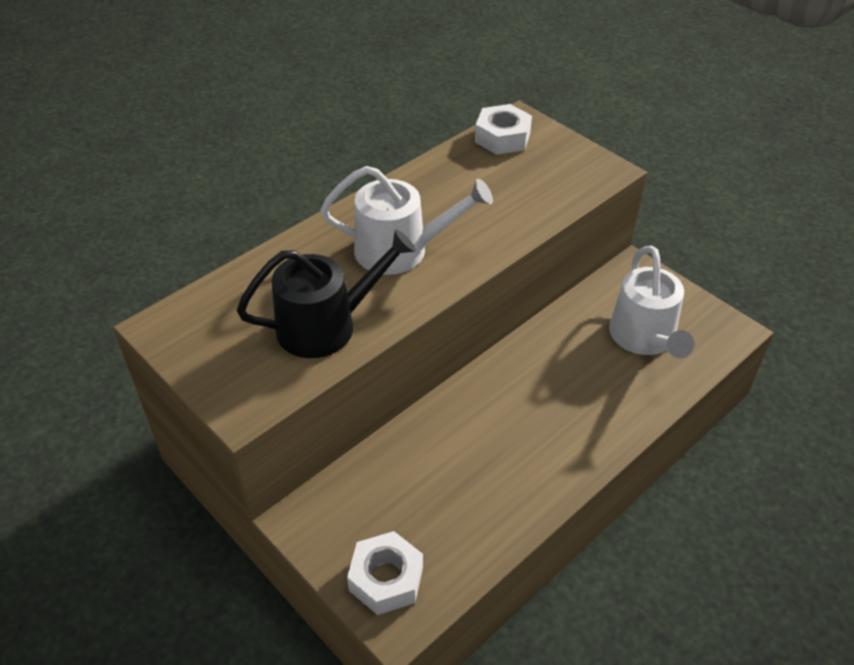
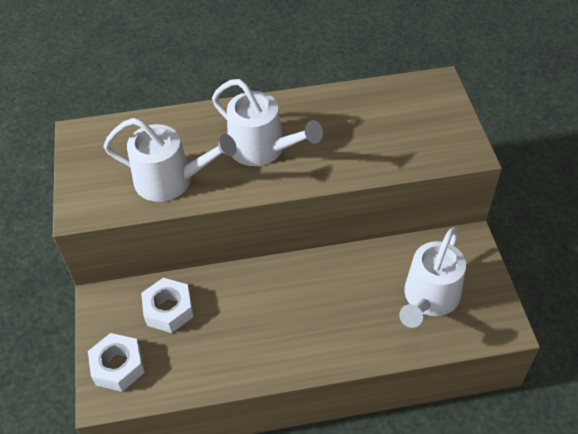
camera: 35 degrees right, 5 degrees up
(326, 325) = (171, 180): black watering can -> white watering can
(502, 137) = (412, 92): white nut -> white nut (168, 309)

